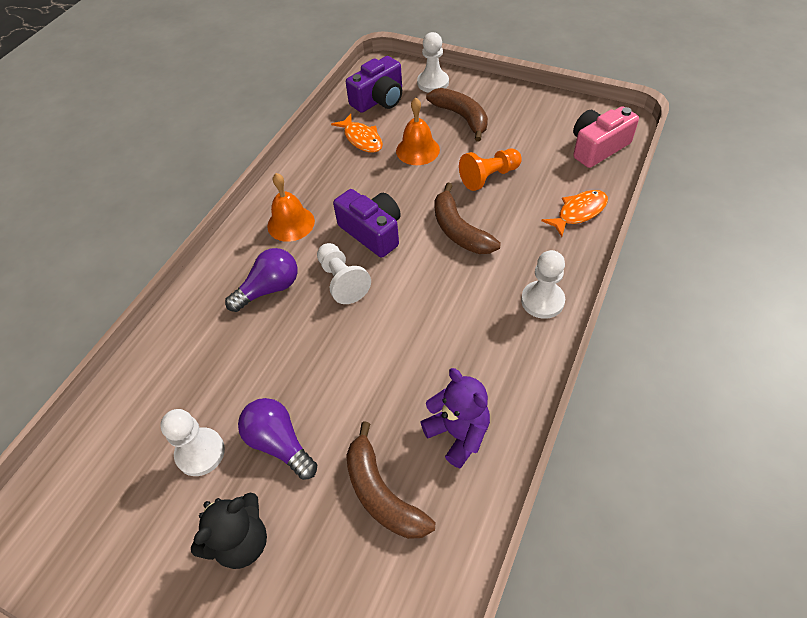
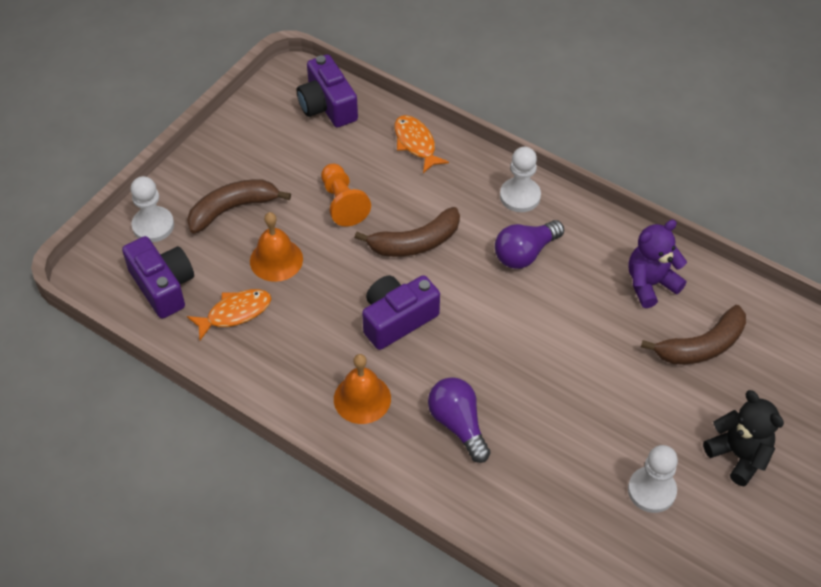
camera: 85 degrees left, 0 degrees up
(279, 443) = (648, 422): purple light bulb -> purple light bulb (525, 253)
(342, 281) = (461, 354): white pawn -> none
(597, 147) = (327, 105): pink camera -> purple camera

